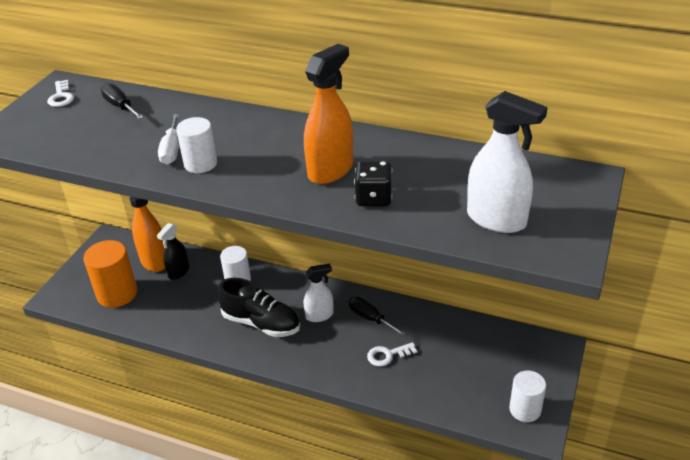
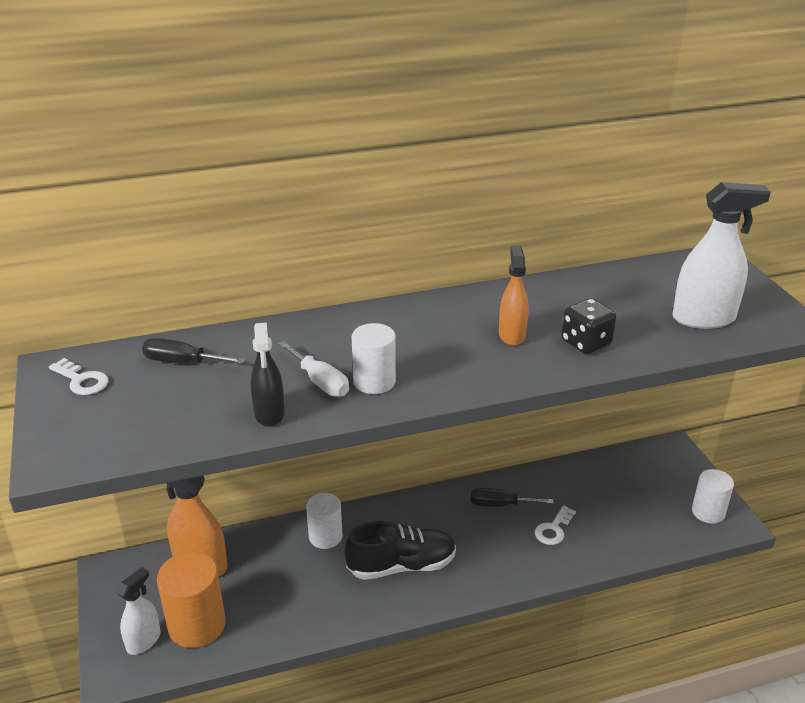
camera: 40 degrees left, 5 degrees down
(178, 272) = (246, 563): black spray bottle -> black spray bottle (269, 414)
(319, 315) = (450, 527): white spray bottle -> white spray bottle (144, 641)
(330, 170) = (511, 335): orange spray bottle -> orange spray bottle, size x0.63

